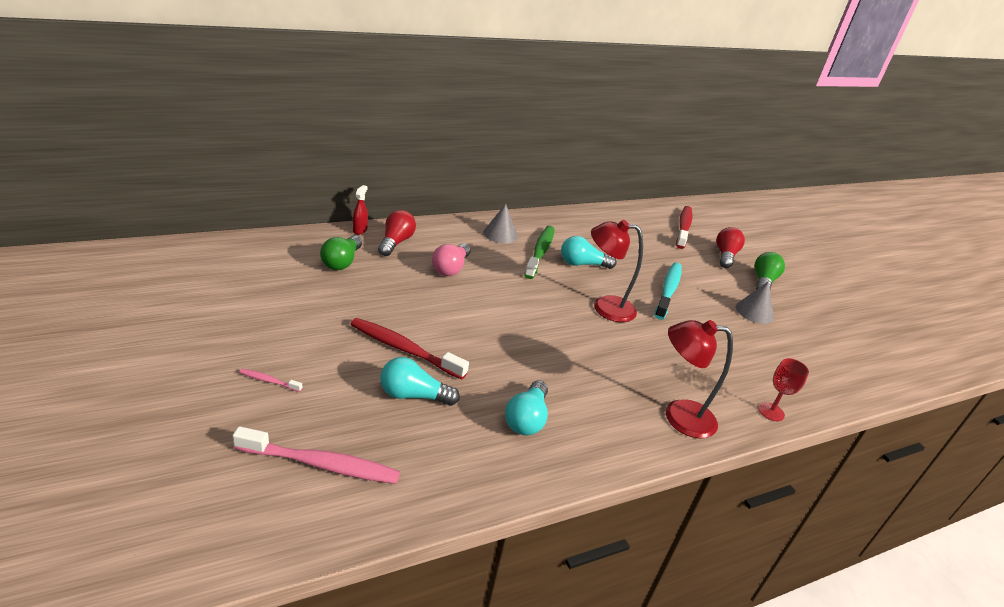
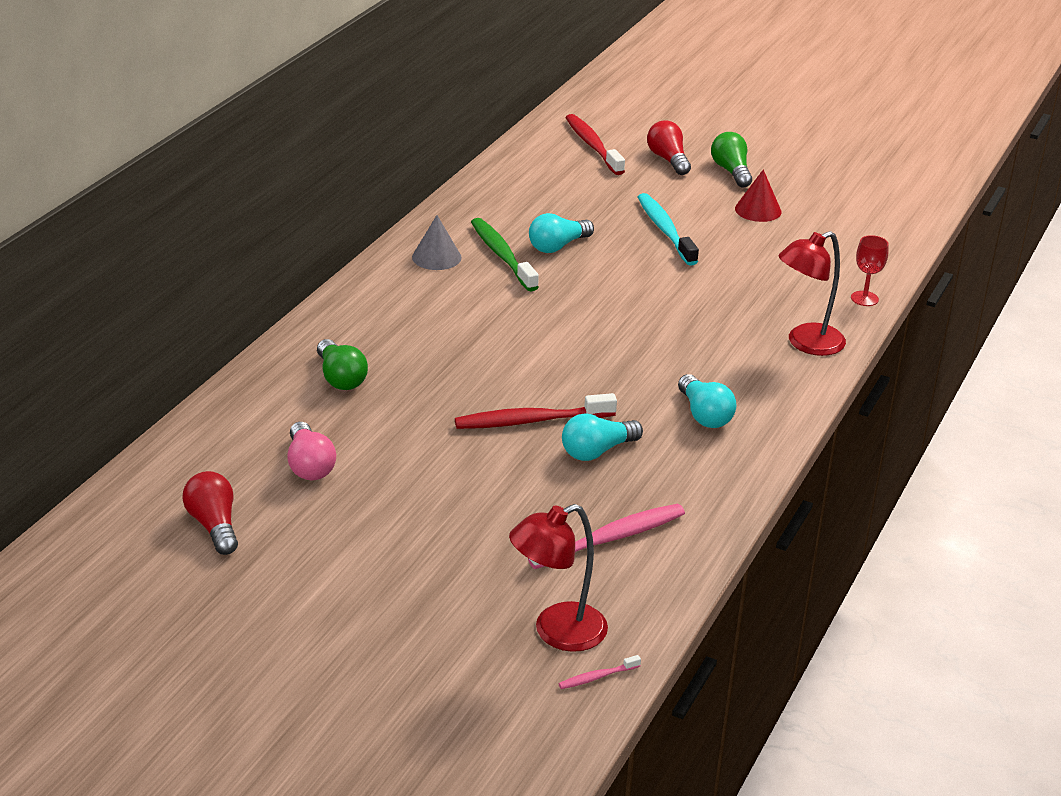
camera: 35 degrees left, 0 degrees up
(269, 381) = (469, 512): pink toothbrush -> pink toothbrush (597, 677)
(360, 230) = (296, 335): red spray bottle -> none
(396, 242) = (354, 327): red light bulb -> red light bulb (214, 525)
(451, 268) = (449, 323): pink light bulb -> pink light bulb (309, 465)
(605, 307) = (635, 280): red lamp -> red lamp (557, 632)
(754, 312) = (758, 210): grey cone -> red cone

